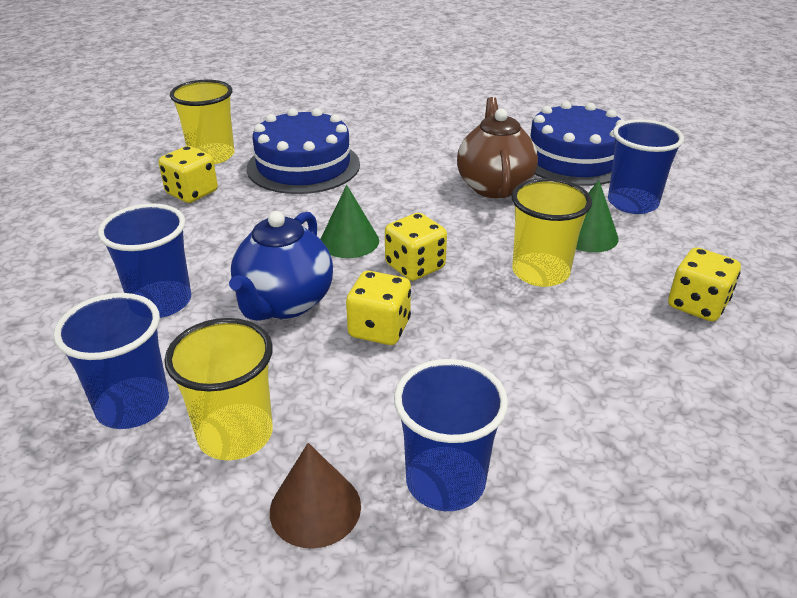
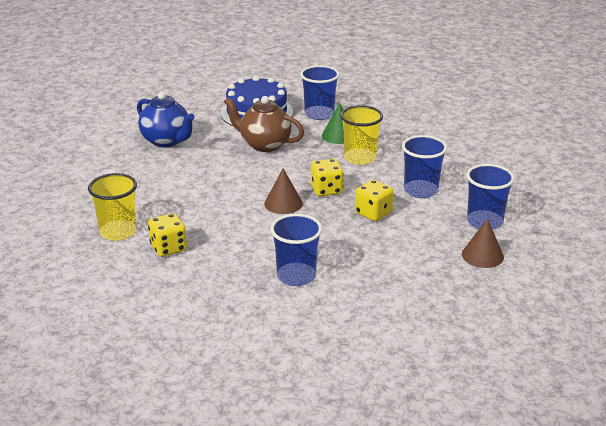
camera: 65 degrees left, 5 degrees down
(133, 405) = (385, 295): blue cup -> blue cup (421, 190)
(235, 434) = (425, 268): yellow cup -> none
(284, 303) = (329, 236): blue teapot -> blue teapot (166, 141)
(303, 166) = (173, 199): blue cake -> none
(349, 241) = (283, 203): green cone -> brown cone
(697, 305) = (414, 130): yellow dice -> none

